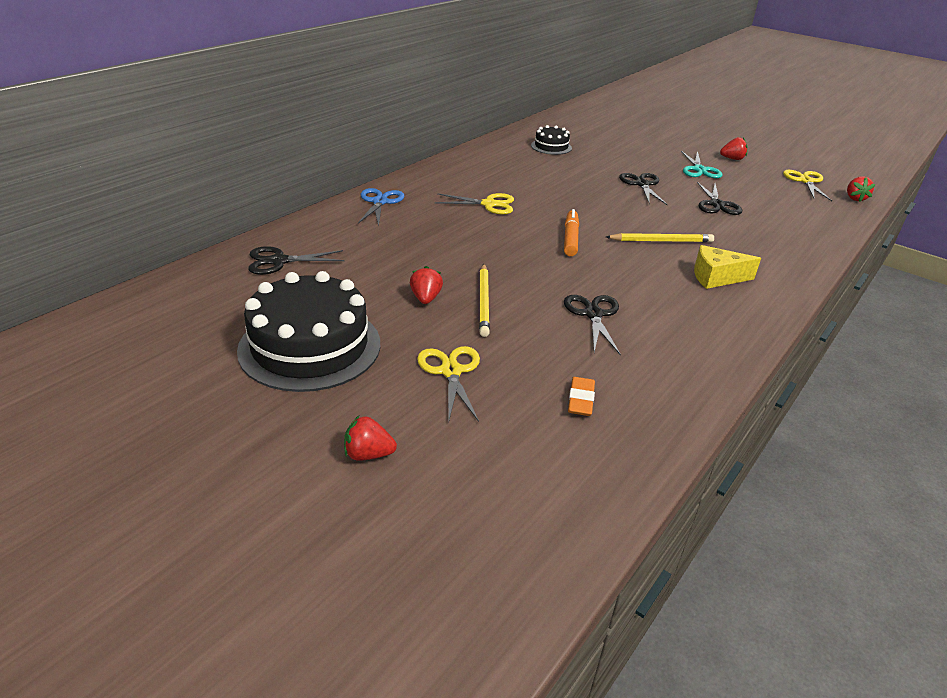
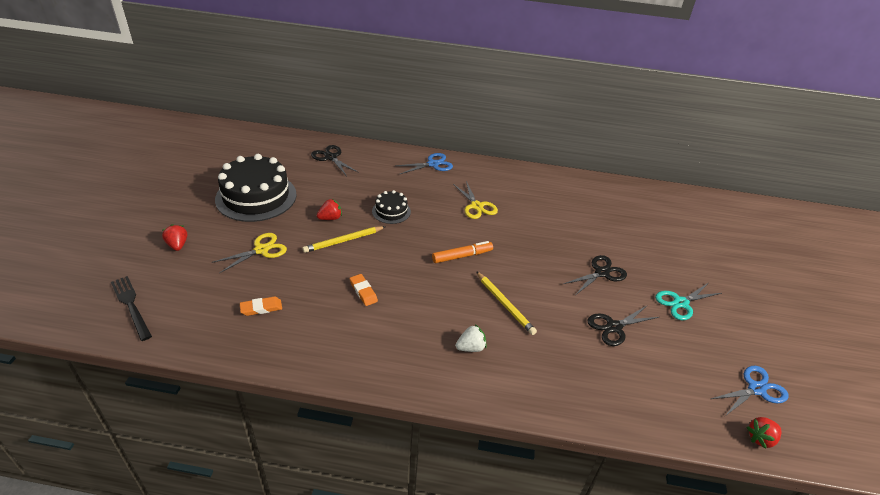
camera: 60 degrees right, 5 degrees up
(496, 539) = (131, 305): none -> black fork
(551, 146) = (615, 207): black cake -> black cake (391, 211)
(593, 314) = (363, 292): black scissors -> orange eraser
(716, 277) = (470, 347): yellow cheese -> white strawberry
(732, 159) = (741, 322): red strawberry -> none
(806, 181) = (756, 389): yellow scissors -> blue scissors

